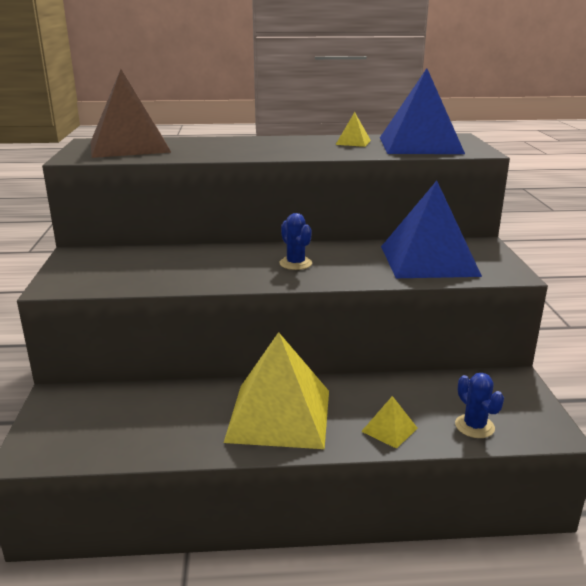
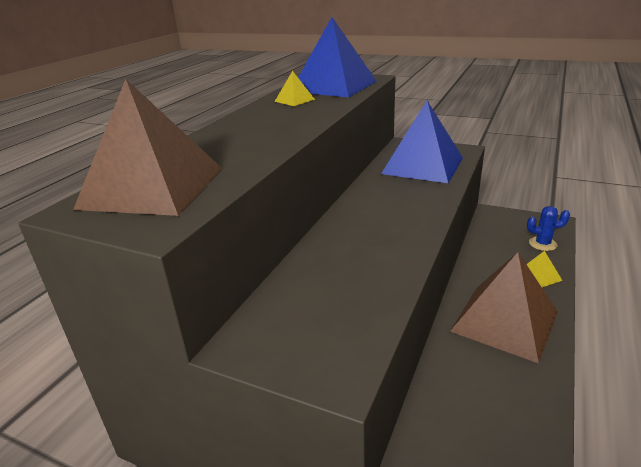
camera: 60 degrees left, 5 degrees up
(279, 415) = (505, 321): yellow pyramid -> brown pyramid
(295, 263) = (390, 213): blue cactus -> none

